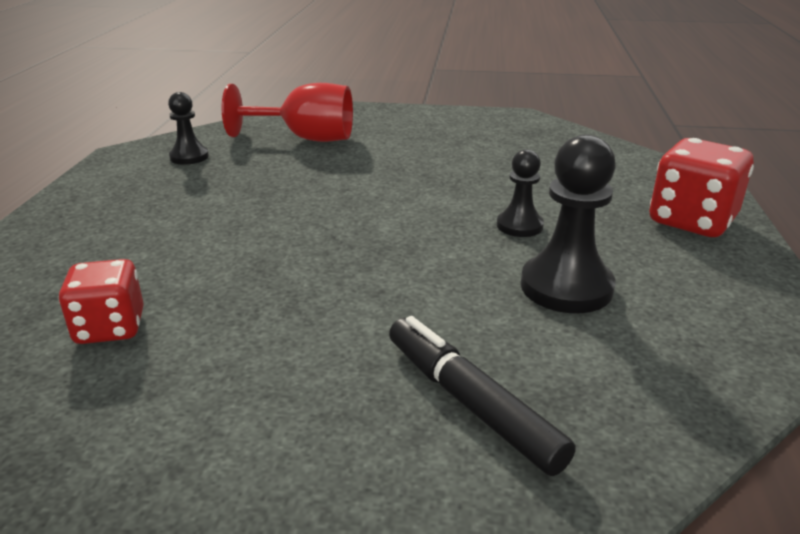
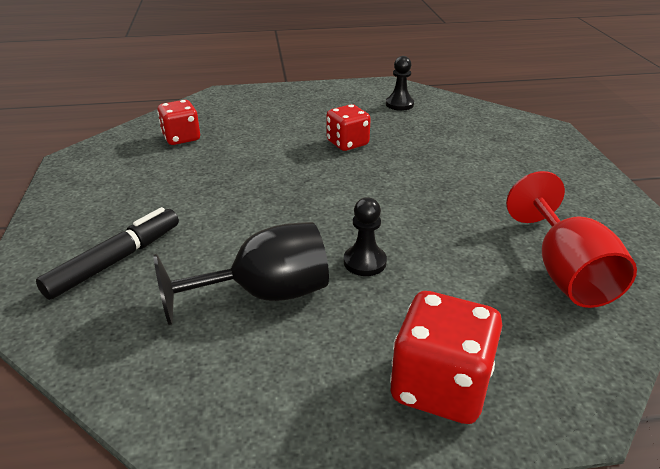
camera: 75 degrees right, 5 degrees up
(262, 200) = (347, 143): none -> red dice
(305, 138) = (471, 136): red goblet -> red goblet (565, 272)
(566, 287) = (264, 294): black pawn -> black goblet

